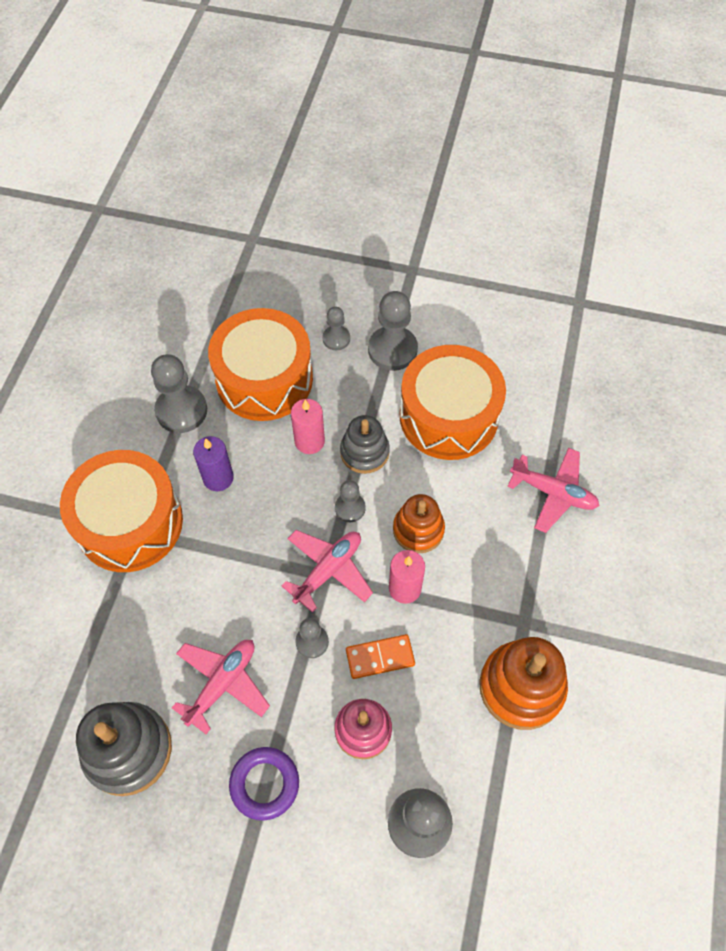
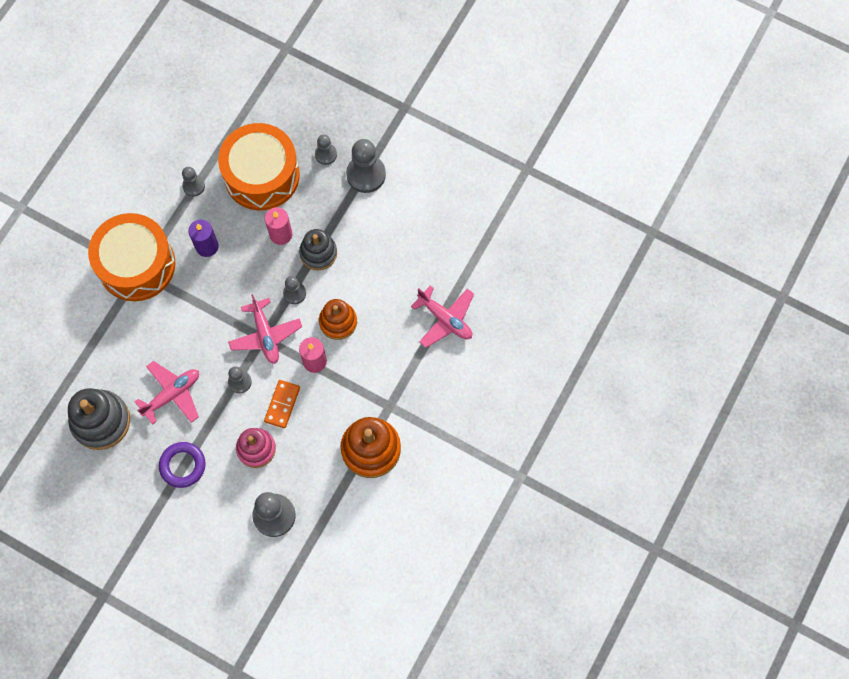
camera: 15 degrees right, 10 degrees up
(181, 410) = (193, 186): grey pawn -> grey pawn, size x0.57
(328, 570) = (265, 335): pink plane -> pink plane turned 105 degrees clockwise
(380, 657) = (282, 404): orange domino -> orange domino turned 75 degrees counterclockwise
(448, 416) = (390, 240): orange drum -> none

